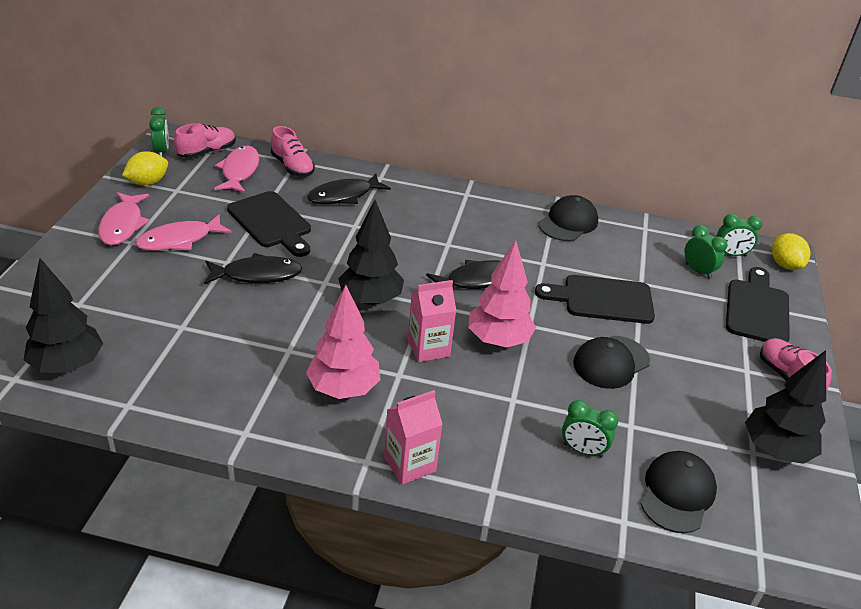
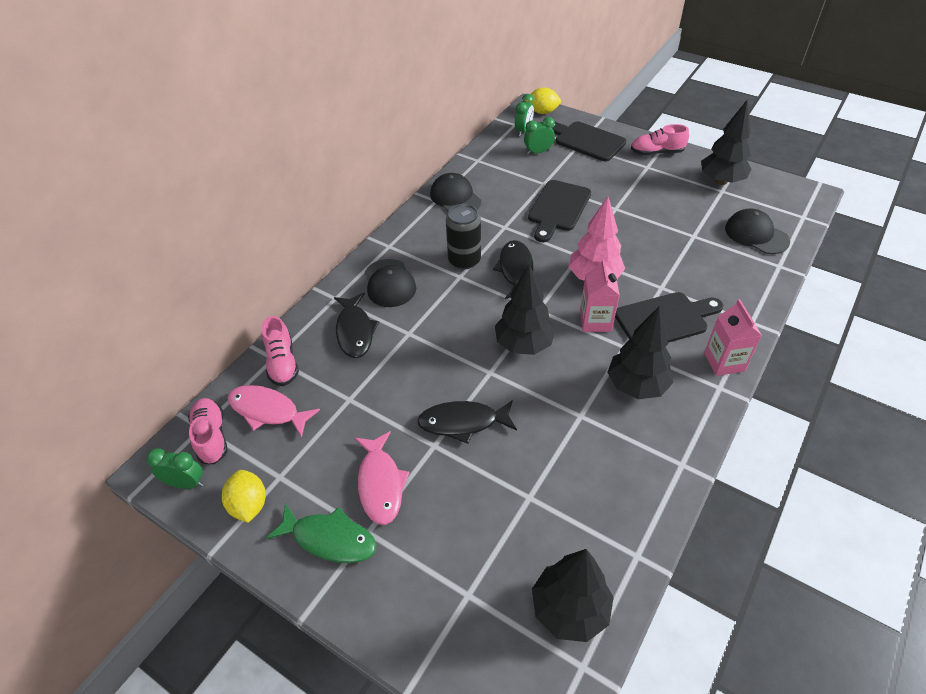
camera: 65 degrees left, 10 degrees up
(123, 225) = (329, 539): pink fish -> green fish
(257, 275) = (463, 422): black fish -> black fish turned 105 degrees counterclockwise
(271, 222) = (378, 397): black cutting board -> black cutting board (665, 320)
(292, 167) = (282, 363): pink shoe -> pink shoe turned 90 degrees clockwise
(343, 389) = (636, 386): pink tree -> black tree
(473, 243) = (464, 260): none -> black can
(582, 450) = (715, 266): green clock -> none
(611, 362) = (629, 225): black cap -> black cap (389, 283)

